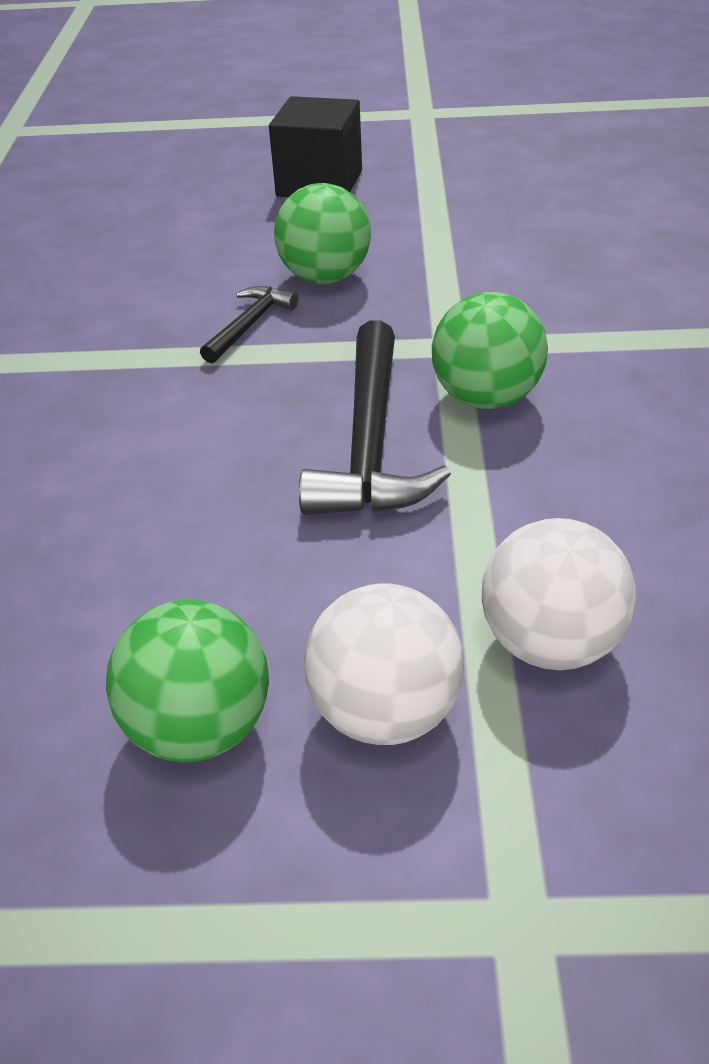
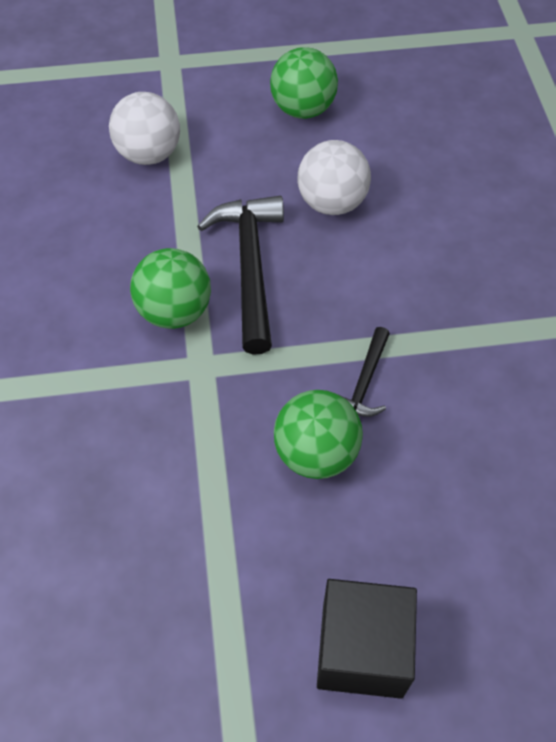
camera: 170 degrees right, 15 degrees up
(385, 711) = (224, 121): white ball -> white ball (332, 203)

